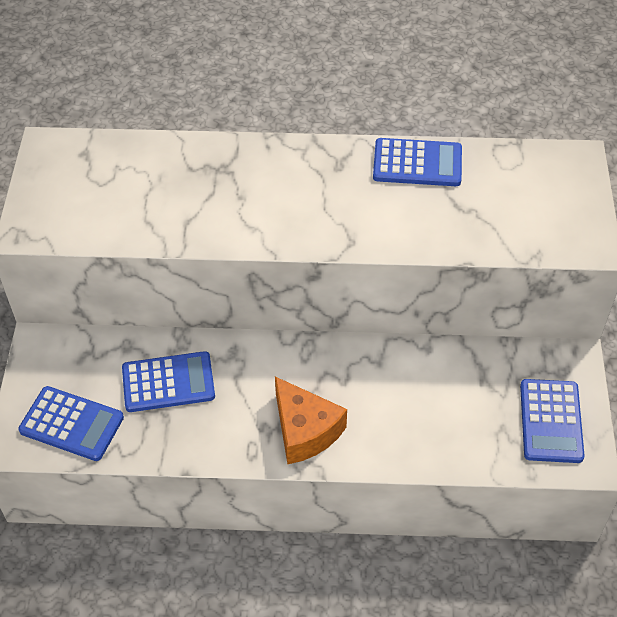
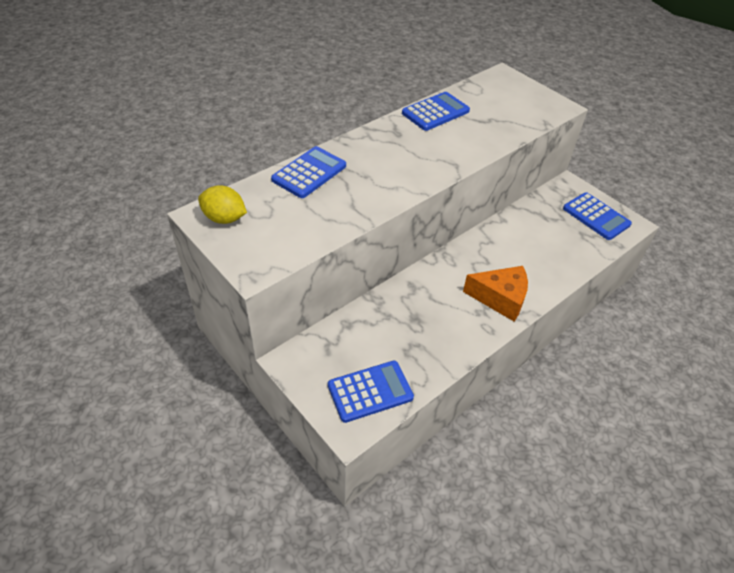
camera: 45 degrees left, 5 degrees down
(62, 162) = (224, 218): none -> yellow lemon
(168, 382) = (397, 326): blue calculator -> blue calculator (309, 173)

